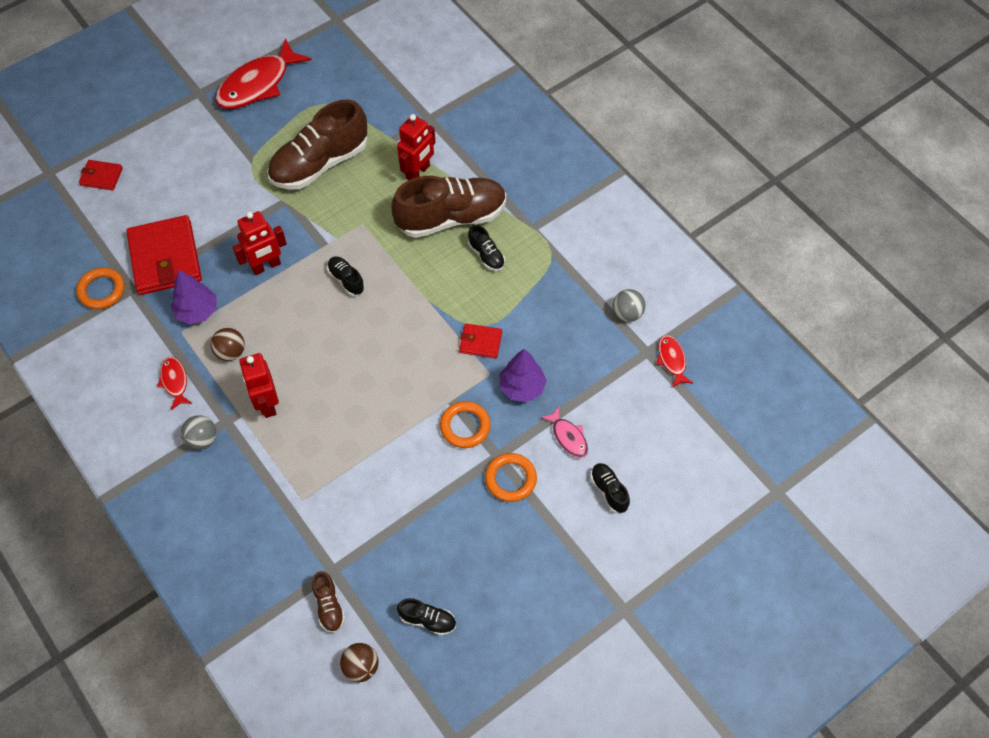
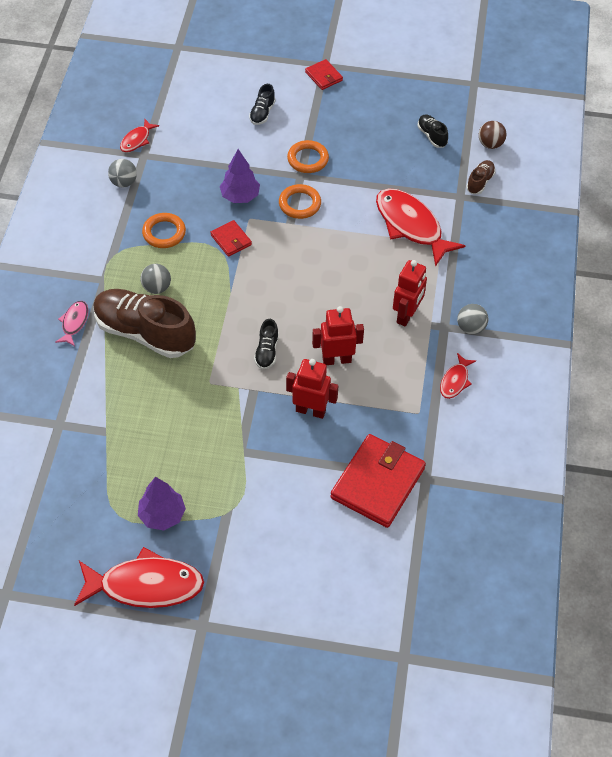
camera: 135 degrees left, 5 degrees down
(101, 177) = (362, 609): red wallet -> red wallet (324, 76)
(102, 290) = (449, 497): orange ring -> orange ring (164, 233)
(197, 311) = (393, 418): purple tree -> purple tree (162, 515)
(231, 352) = (397, 369): brown ball -> none
(320, 164) = (182, 459): brown shoe -> none
(346, 494) = (411, 226): none -> red fish
(418, 172) = (123, 386): red robot -> red robot (336, 359)
(486, 255) = (157, 287): black shoe -> grey ball
(568, 437) = (249, 152): pink fish -> pink fish (74, 323)

